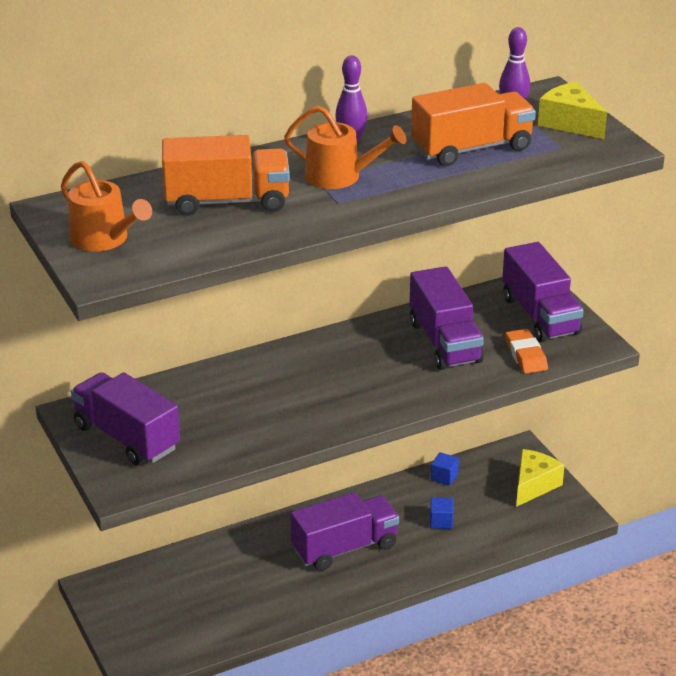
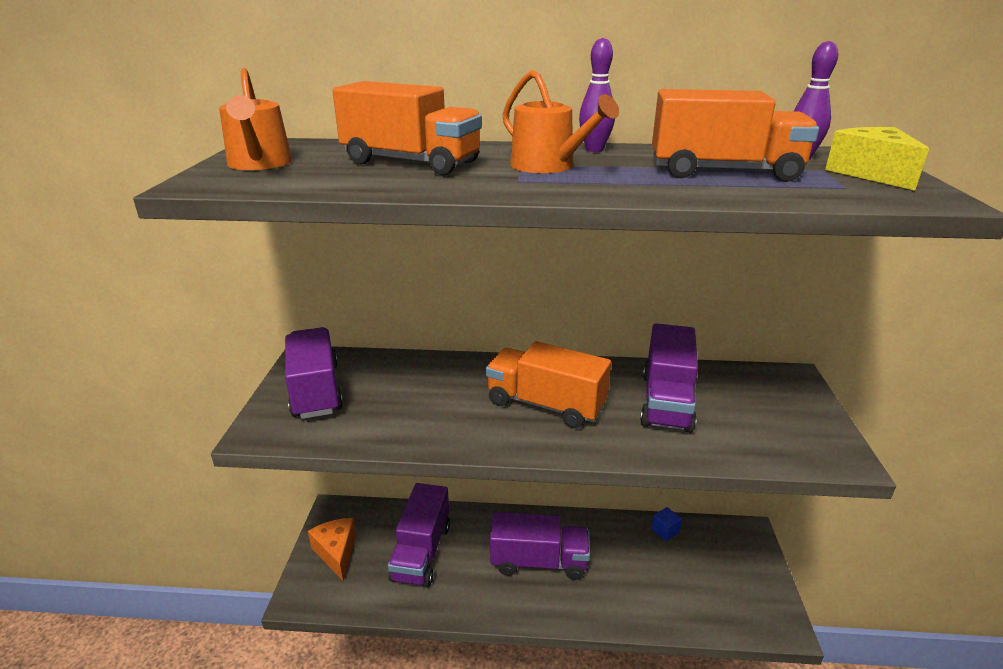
camera: 30 degrees right, 5 degrees down
(137, 619) = (336, 552): none -> orange cheese
(347, 379) = (545, 405): none -> orange truck
(441, 521) = (638, 573): blue cube -> none
(525, 355) = (747, 442): orange eraser -> none
(534, 485) = (747, 573): yellow cheese -> none
(540, 316) = (786, 407): purple truck -> purple truck (421, 552)

